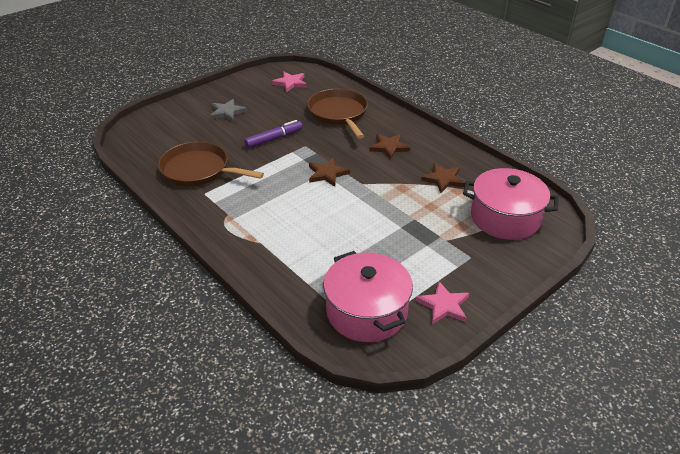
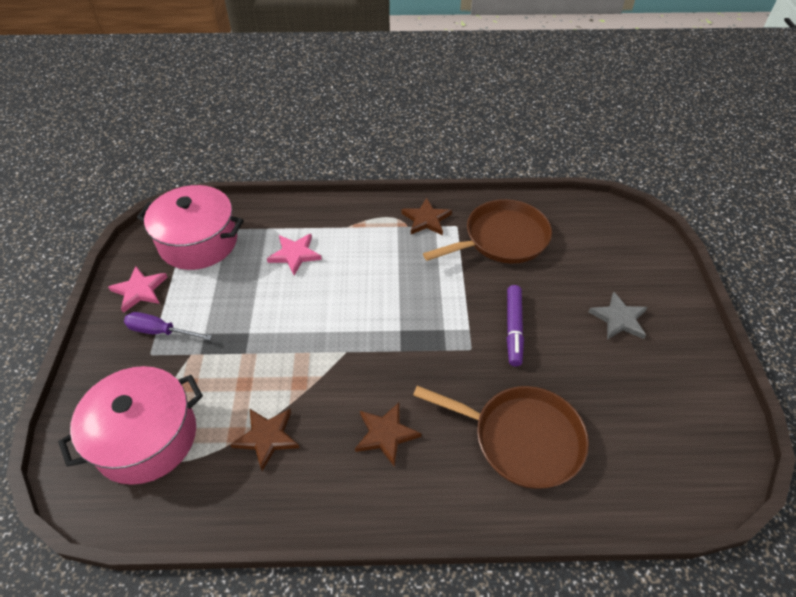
camera: 130 degrees right, 10 degrees up
(290, 83) = (668, 440): pink star -> pink star (295, 254)
(327, 174) = (394, 333): brown star -> brown star (426, 219)
(453, 266) = (160, 331): none -> purple screwdriver

